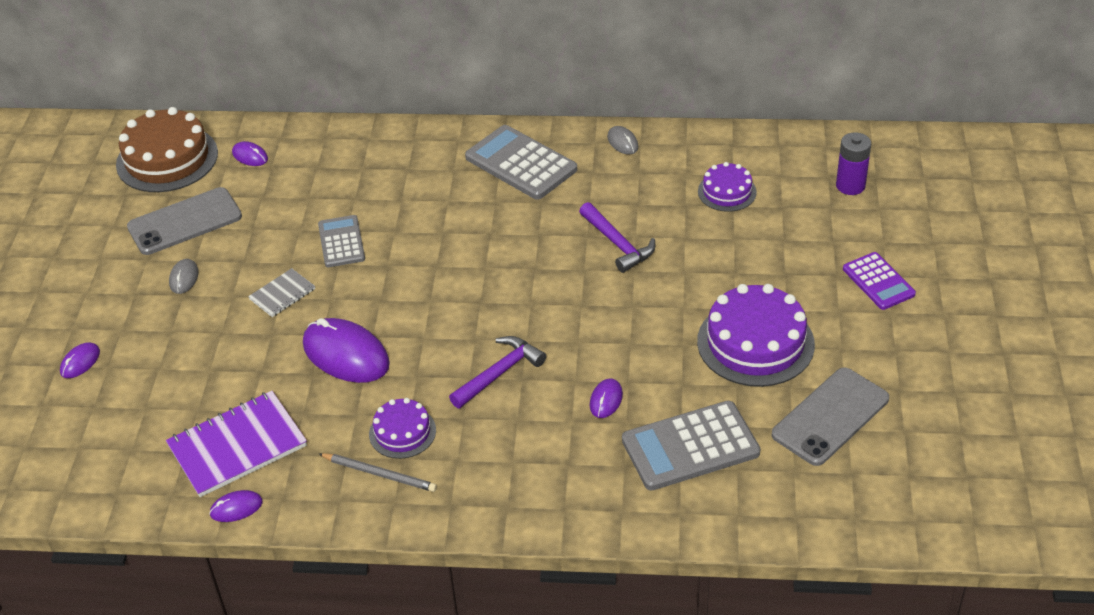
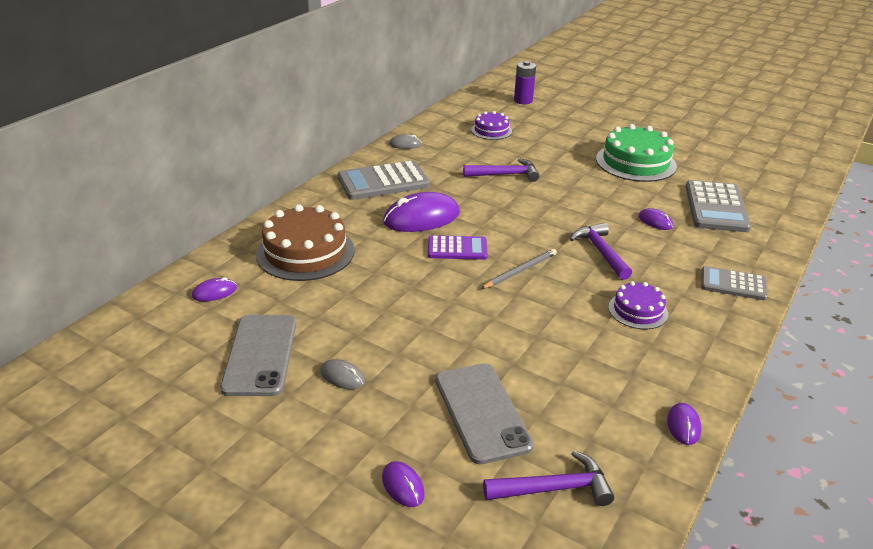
camera: 65 degrees left, 10 degrees down
(117, 446) = (554, 488): none -> purple hammer
(167, 159) = (150, 341): brown cake -> brown cake (305, 252)
(237, 446) = (602, 403): purple notebook -> none
(282, 294) = (422, 325): grey notebook -> none
(341, 242) = (386, 277): grey calculator -> grey calculator (733, 284)
(346, 354) = (527, 312): purple mouse -> purple mouse (421, 218)
(380, 474) = (679, 334): grey pencil -> grey pencil (520, 271)
(755, 343) = (635, 162): purple cake -> green cake
(830, 417) = (713, 161): grey phone -> grey phone (482, 412)
(878, 281) = (610, 118): purple calculator -> purple calculator (457, 248)

